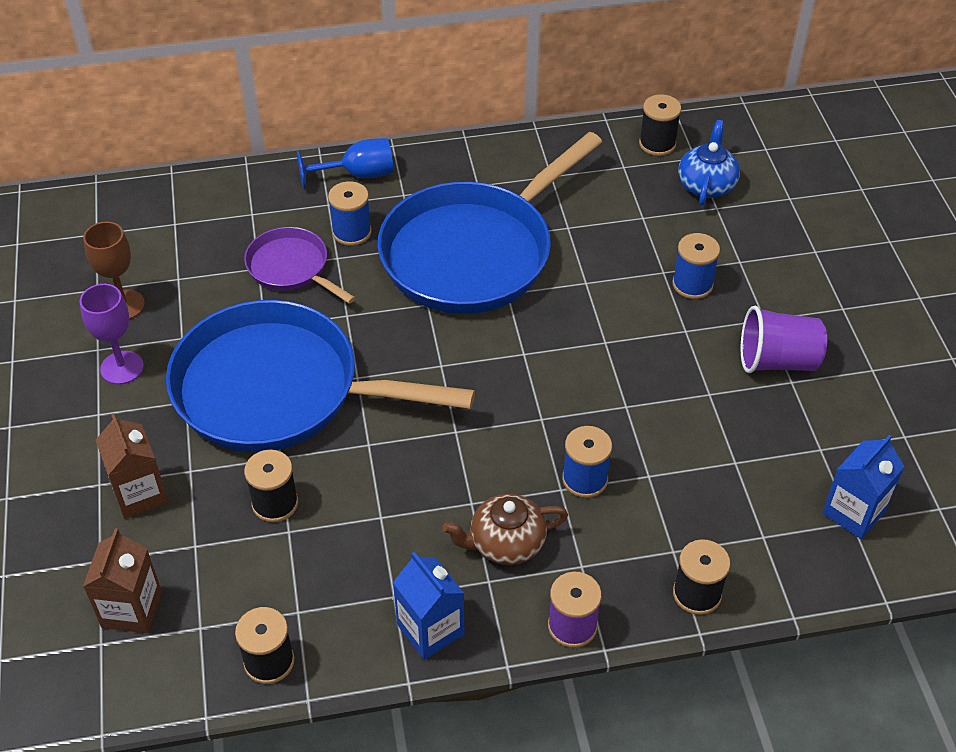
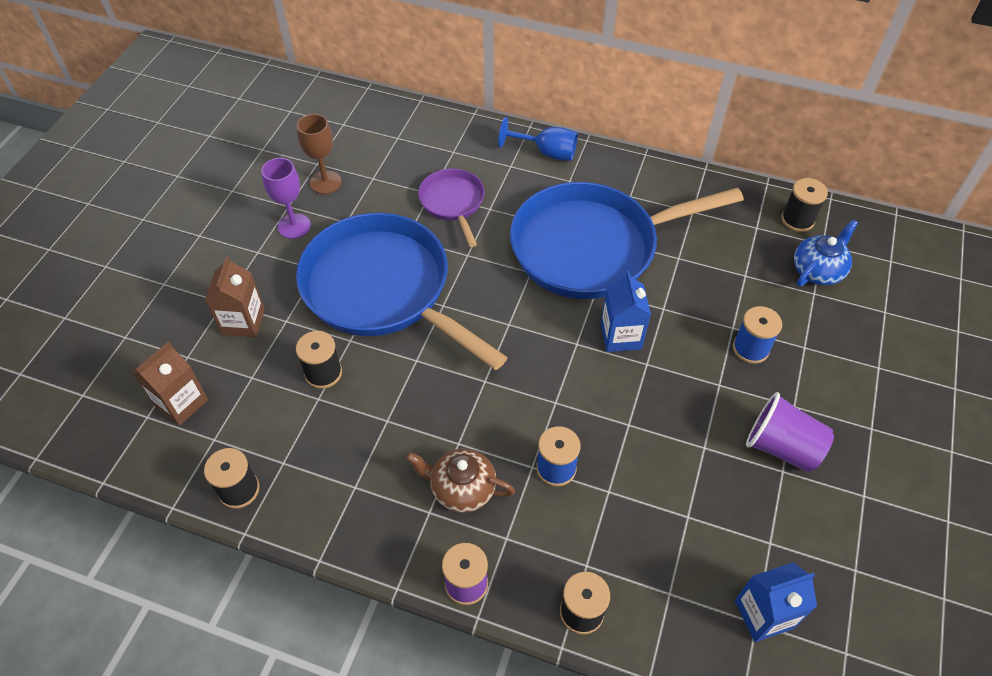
camera: 30 degrees right, 5 degrees up
(352, 232) = (513, 194): blue spool -> none
(430, 629) = (362, 527): blue carton -> blue carton (620, 336)

